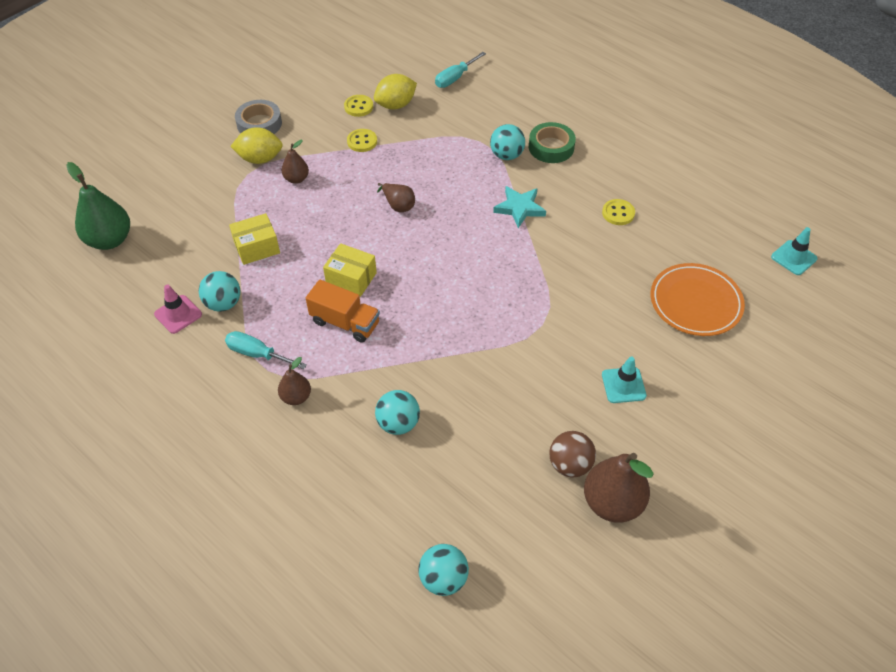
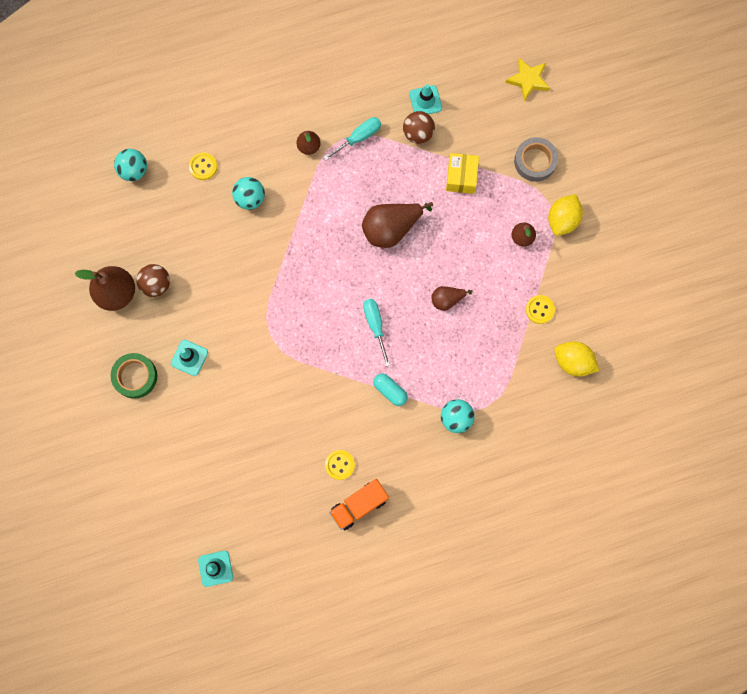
camera: 120 degrees right, 25 degrees up
(110, 240) = (528, 80): green pear -> yellow star
(178, 314) = (425, 101): pink traffic cone -> turquoise traffic cone
(223, 303) = (418, 133): turquoise ball -> brown ball
(259, 124) = (609, 237): grey tape -> grey tape (535, 161)
(345, 323) = (352, 205): orange truck -> orange truck (359, 505)
(351, 278) = (391, 229): yellow box -> brown pear
(358, 107) = (588, 329): yellow button -> yellow button (203, 166)
(396, 105) = (573, 362): yellow lemon -> yellow lemon turned 60 degrees counterclockwise
(455, 78) = (583, 434): turquoise screwdriver -> turquoise screwdriver (375, 325)
(519, 208) = (390, 391): turquoise star -> turquoise capsule
(551, 147) = (445, 462): green tape -> green tape (135, 376)
(695, 302) = (222, 459): orange plate -> none

